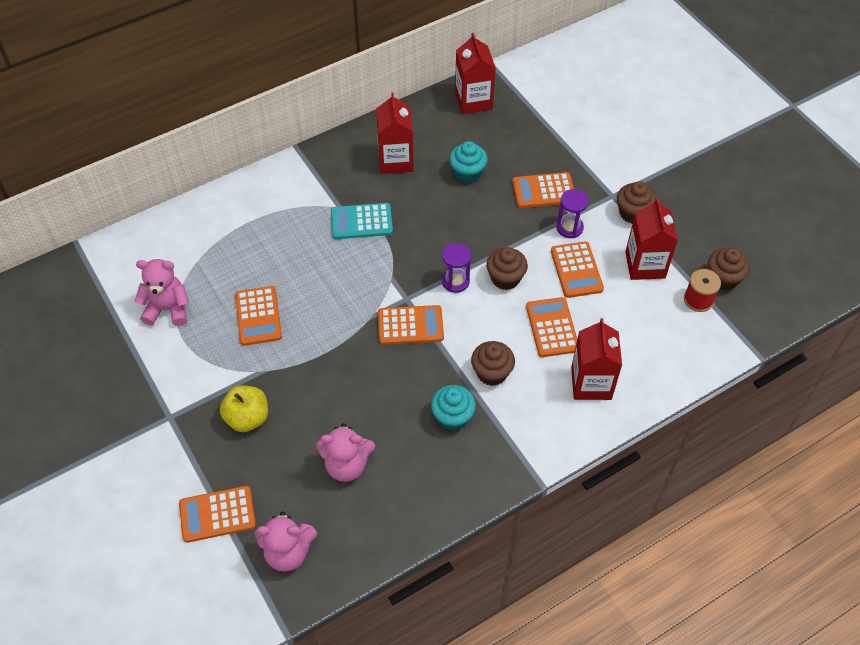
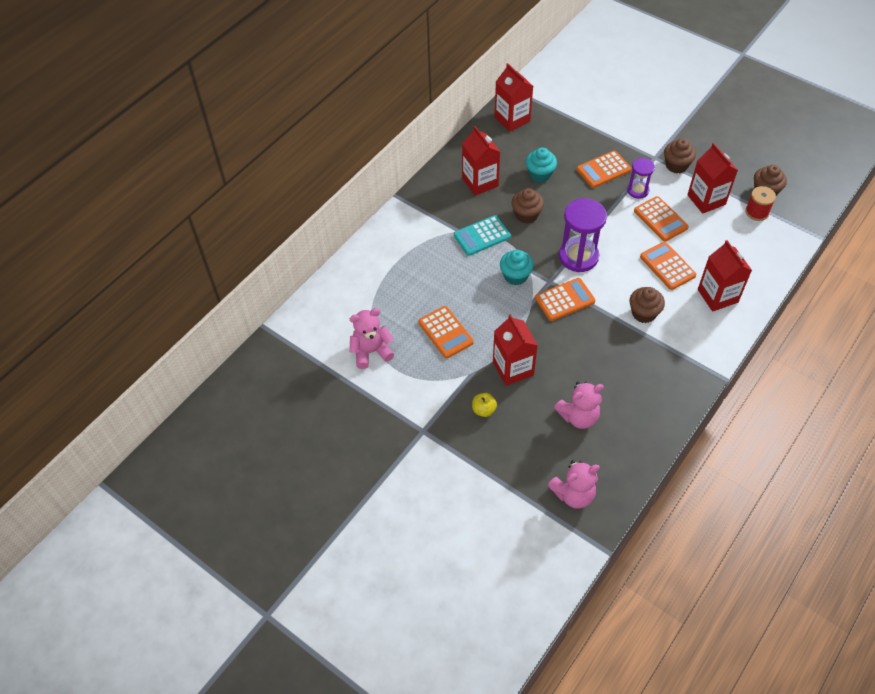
camera: 20 degrees left, 0 degrees up
(217, 514) = (504, 488): orange calculator -> none
(247, 418) = (483, 410): yellow apple -> yellow apple, size x0.63
(307, 383) = (513, 368): none -> red carton
(452, 417) = (634, 354): turquoise cupcake -> turquoise cupcake (515, 276)
(455, 281) = (578, 256): purple hourglass -> purple hourglass, size x1.75
(505, 278) = (613, 242): brown cupcake -> brown cupcake (526, 215)

